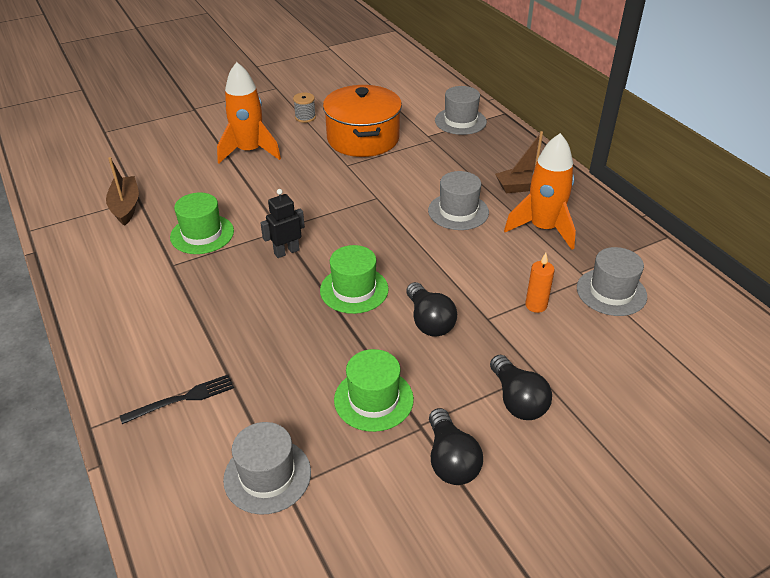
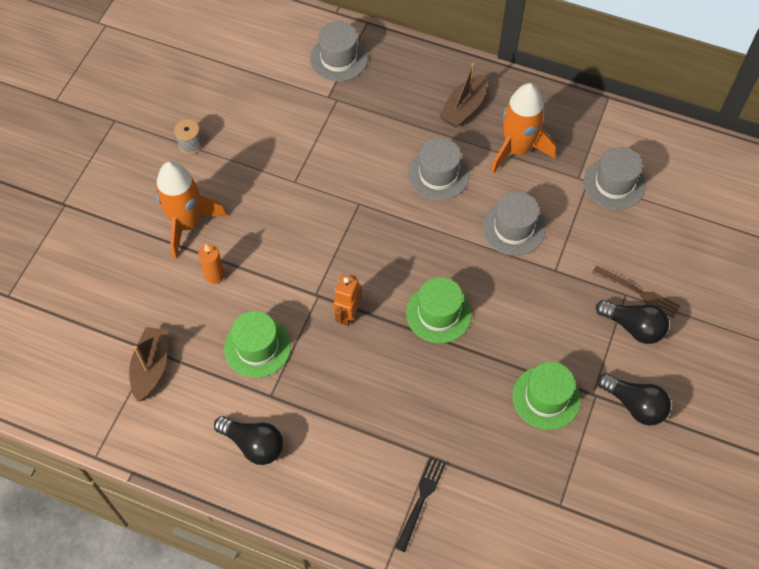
camera: 40 degrees left, 20 degrees up
(126, 206) = (151, 367): brown boat -> brown boat turned 60 degrees clockwise
(267, 475) = (539, 507): grey hat -> grey hat (513, 228)
(286, 252) = (348, 314): black robot -> orange robot
(363, 138) = (274, 138): orange pot -> none
(429, 321) = (519, 303): black light bulb -> black light bulb (253, 444)
(536, 305) = (576, 233): orange candle -> orange candle (214, 275)
(551, 378) = (638, 292): none -> brown fork

